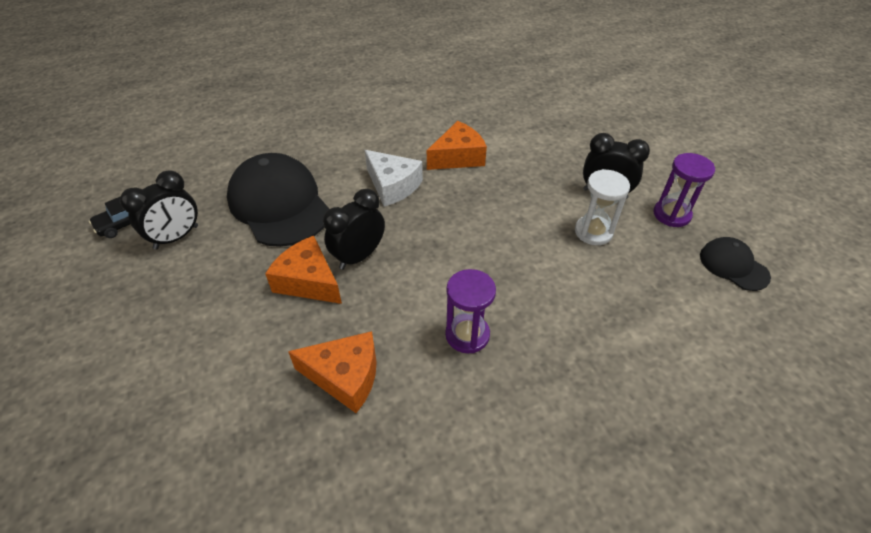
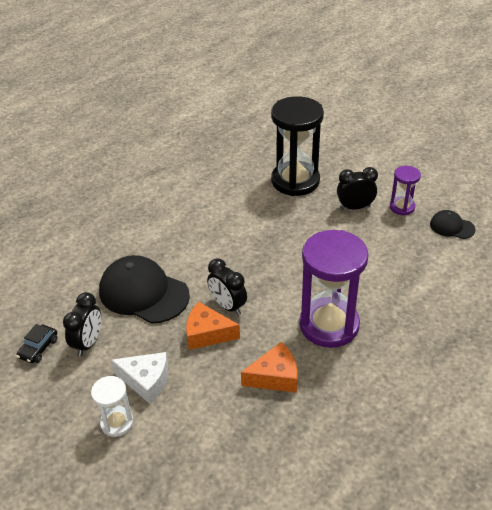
camera: 25 degrees left, 5 degrees down
(359, 256) = (228, 306): black clock -> black clock turned 60 degrees counterclockwise
(392, 186) = (214, 251): white cheese -> white cheese (146, 381)
(458, 157) = (244, 215): orange cheese -> none
(467, 335) = (329, 325): purple hourglass -> purple hourglass, size x2.02
(547, 139) = (295, 181): none -> black hourglass
(593, 232) = (363, 235): white hourglass -> white hourglass (117, 423)

